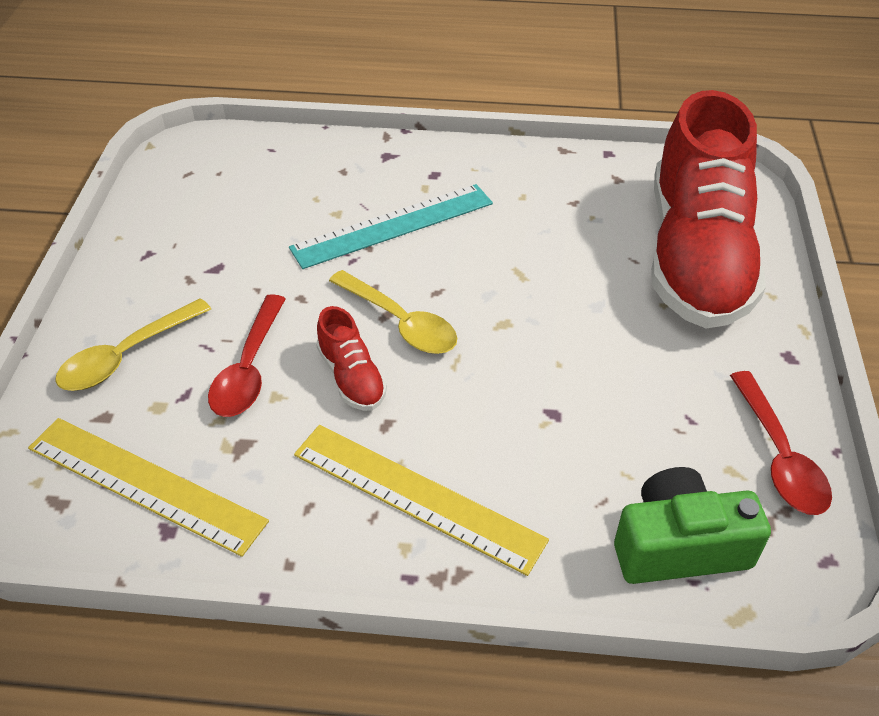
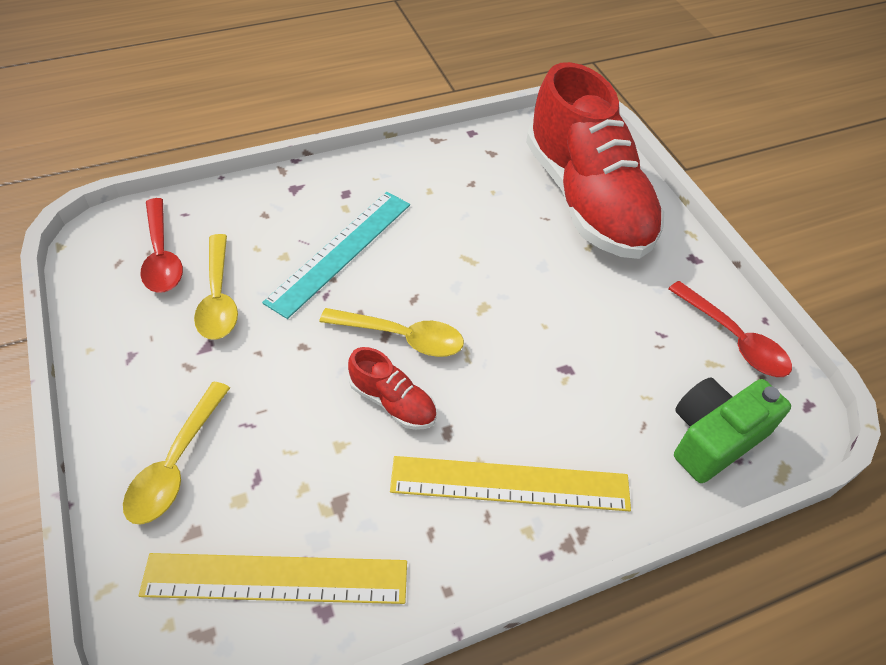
camera: 30 degrees left, 5 degrees up
(249, 369) = (299, 430): red spoon -> red spoon (162, 256)
(253, 230) = (218, 298): none -> yellow spoon

